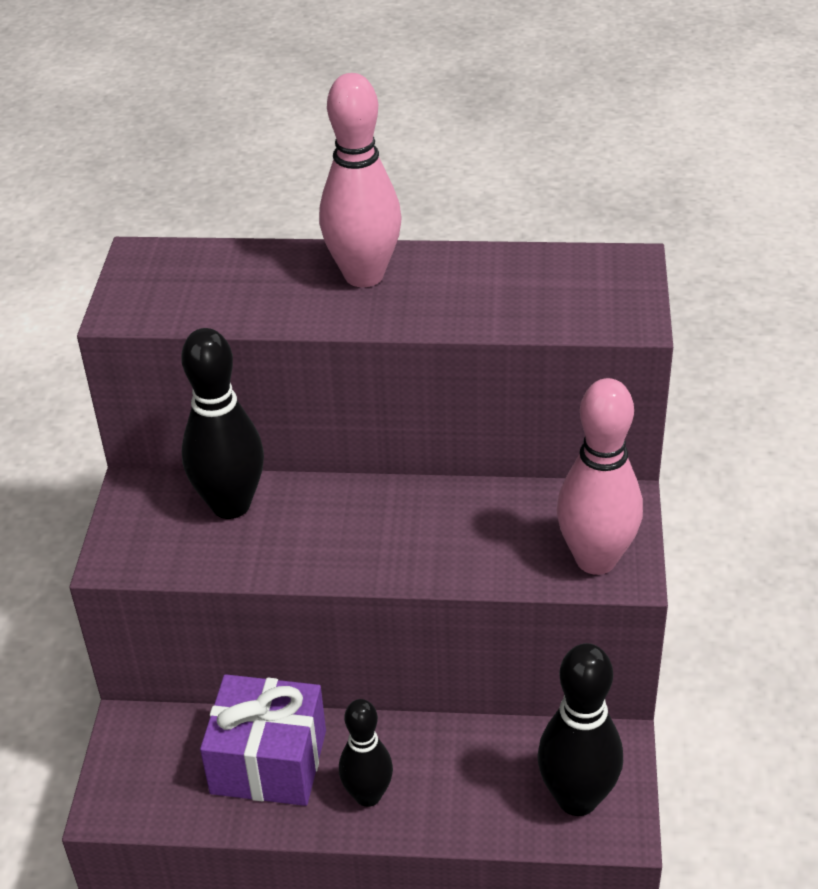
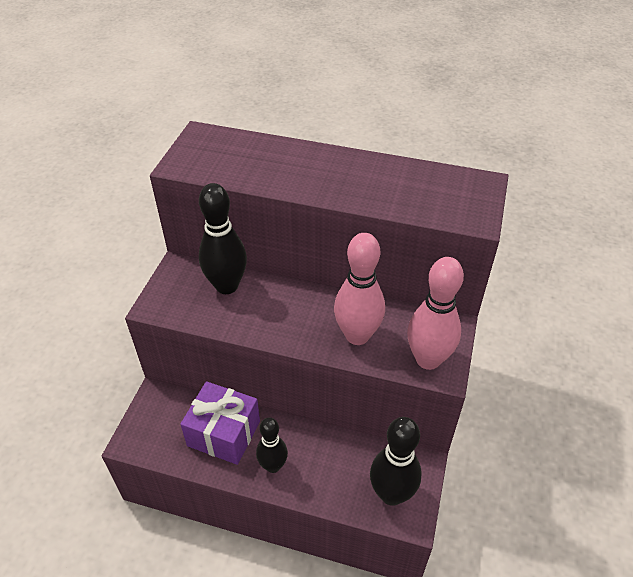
camera: 10 degrees right, 5 degrees up
(364, 275) = (323, 165): pink bowling pin -> pink bowling pin (357, 335)

